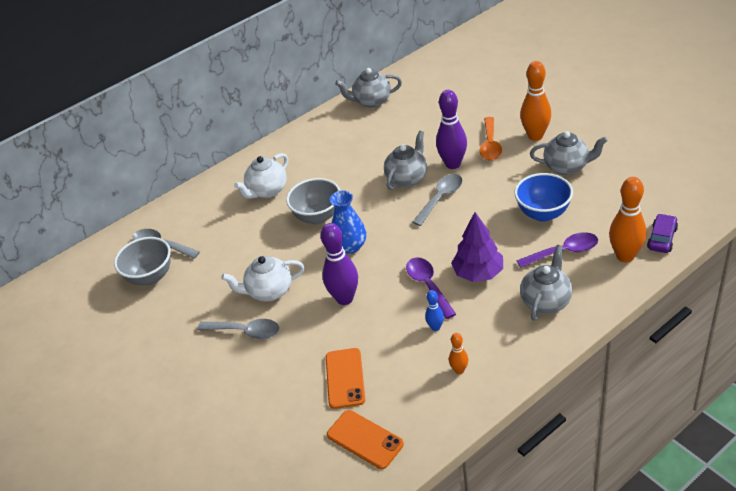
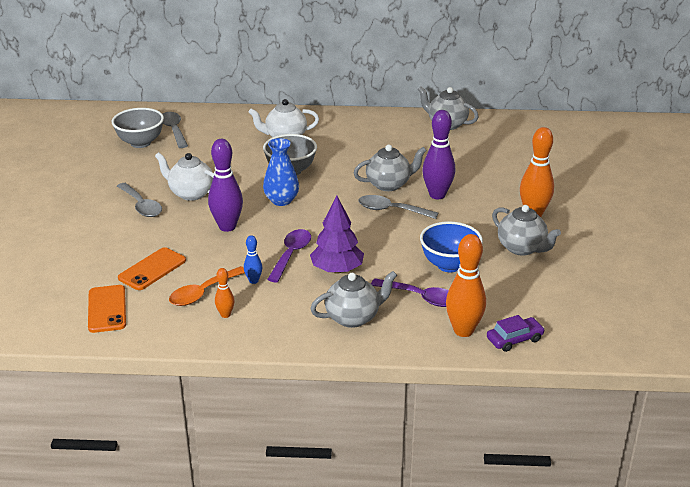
camera: 35 degrees right, 10 degrees down
(441, 198) = (391, 210): grey spoon -> grey spoon turned 150 degrees counterclockwise
(490, 145) = (487, 200): orange spoon -> orange spoon (203, 293)

